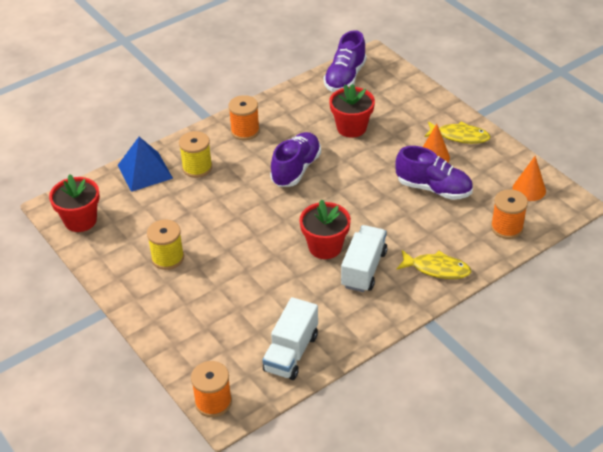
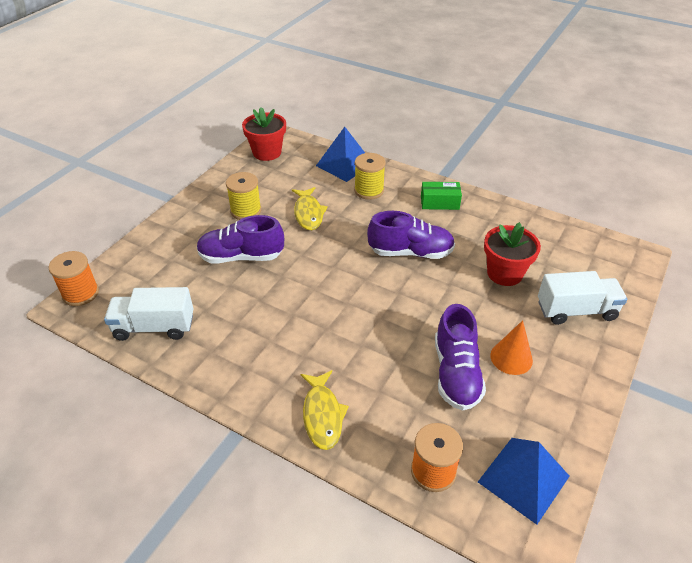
camera: 65 degrees right, 0 degrees up
(245, 131) = (439, 203): orange spool -> green box
(325, 247) = (310, 308): red flower pot -> none
(345, 78) = (580, 244): purple shoe -> purple shoe (241, 257)
(364, 269) = (292, 348): white truck -> white truck (576, 311)
(460, 136) = (568, 373): yellow fish -> yellow fish (308, 213)
(529, 189) = (523, 479): orange cone -> blue pyramid

